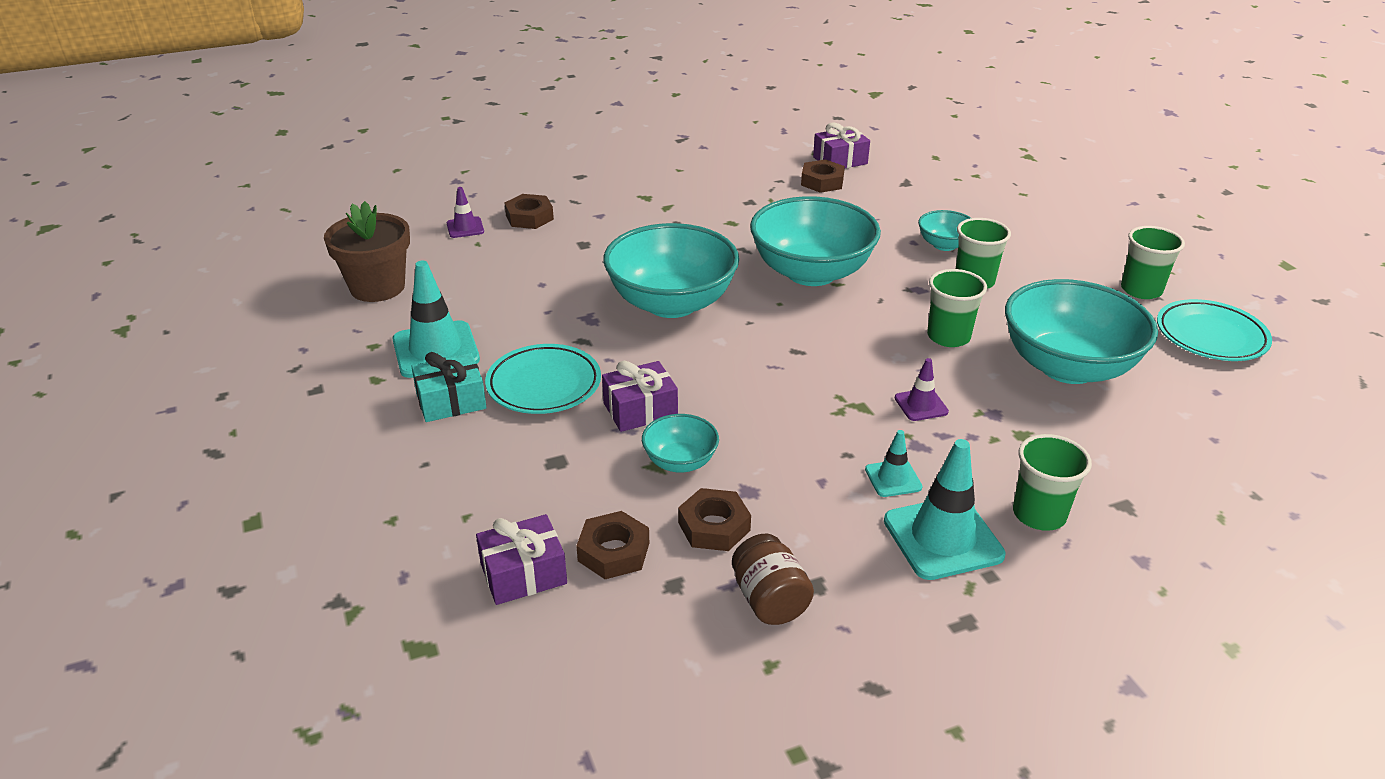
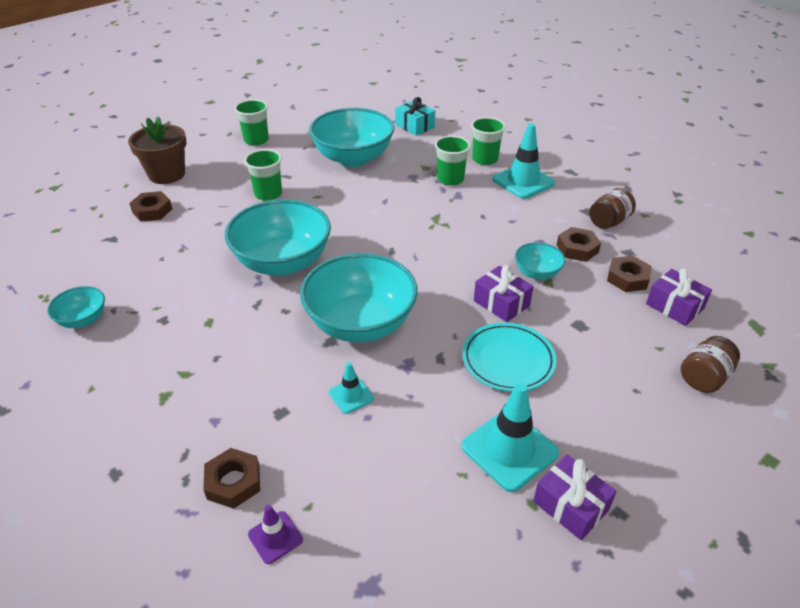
camera: 110 degrees left, 5 degrees up
(377, 287) = (437, 560): brown flower pot -> brown flower pot (167, 174)
(391, 532) = (704, 377): none -> brown jar
(451, 401) = (564, 407): turquoise gift -> turquoise gift (414, 126)
(822, 182) = (113, 284): brown nut -> brown nut (152, 210)
(840, 160) = (64, 281): purple gift -> purple gift (570, 505)
(893, 478) = (491, 199): turquoise traffic cone -> turquoise traffic cone (351, 395)
(921, 405) = (420, 198): purple traffic cone -> none
(944, 245) = (219, 210): turquoise bowl -> turquoise bowl (83, 320)
(948, 337) = (342, 197): green cup -> green cup (450, 179)
(1211, 336) = (299, 121): turquoise plate -> none

